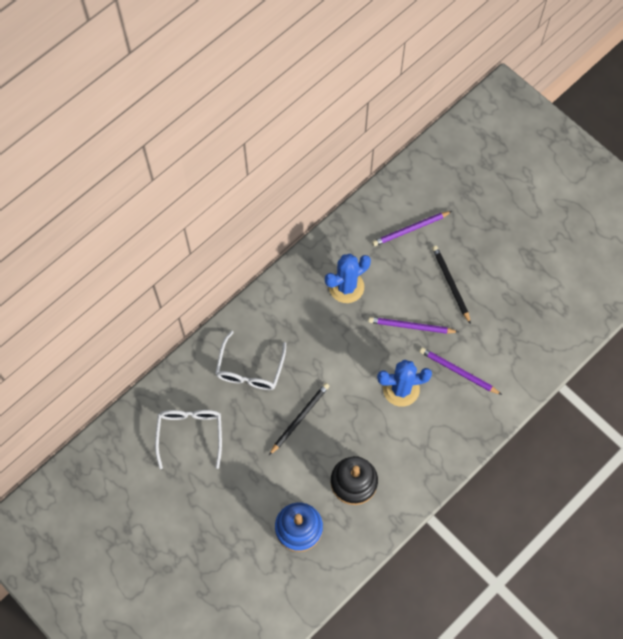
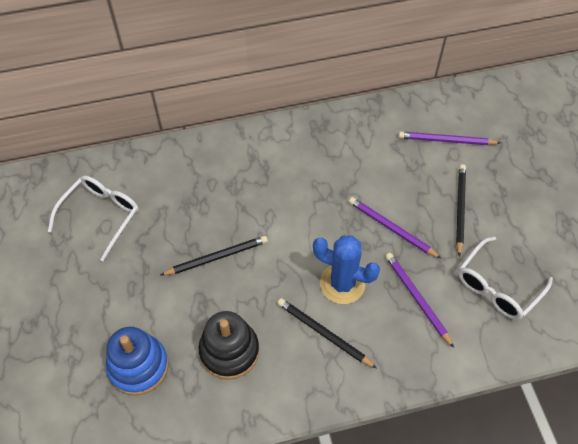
camera: 30 degrees right, 10 degrees down
(250, 369) = (200, 187): white glasses -> white glasses (497, 286)
(346, 287) = (347, 161): blue cactus -> none
(410, 433) = (324, 333): none -> black pencil

